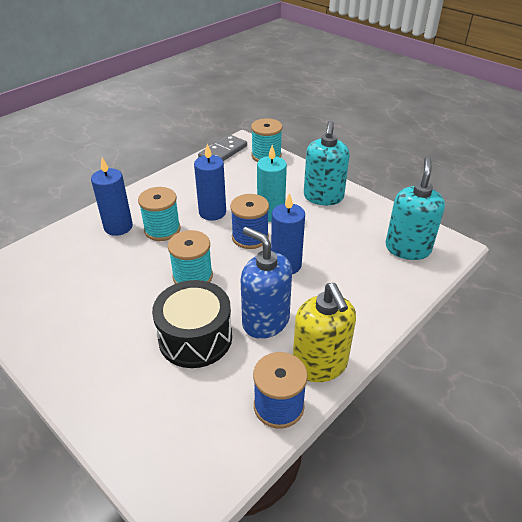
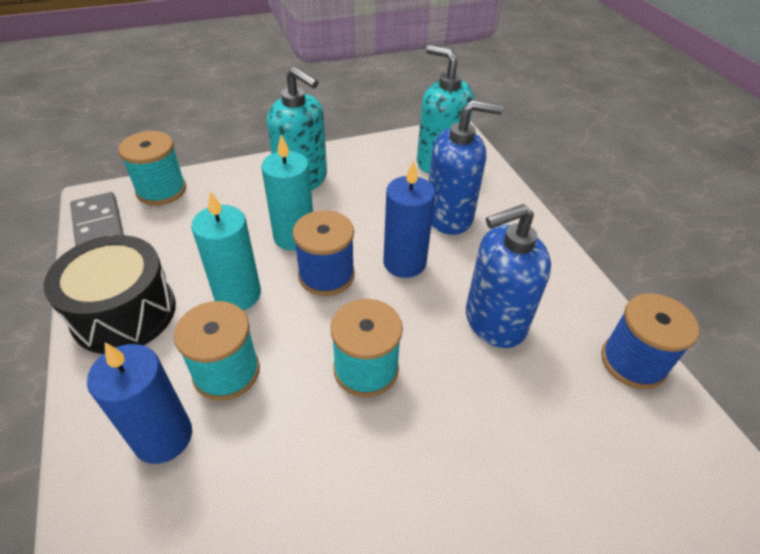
camera: 65 degrees left, 5 degrees up
(195, 337) = (492, 409): black drum -> black drum (124, 313)
(212, 212) = (238, 294): blue candle -> turquoise candle
(320, 365) = (582, 301): yellow soap dispenser -> none
(350, 272) = (449, 216): none -> blue soap dispenser

